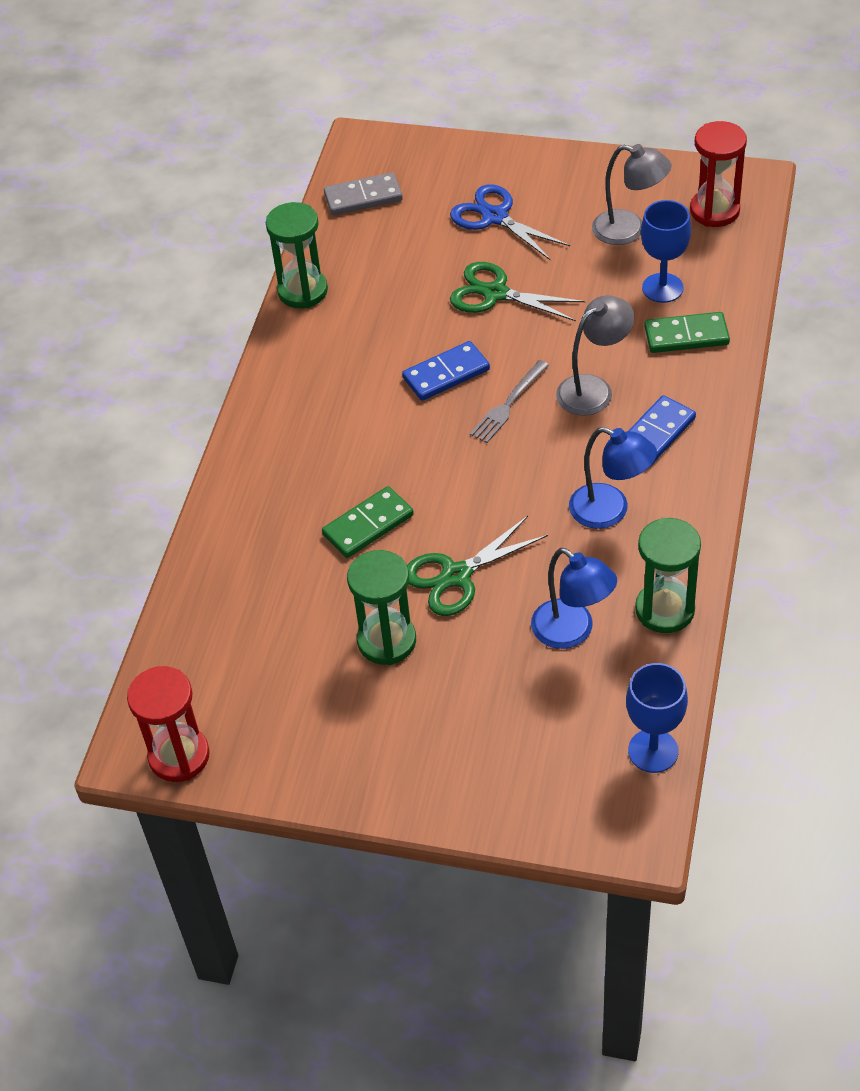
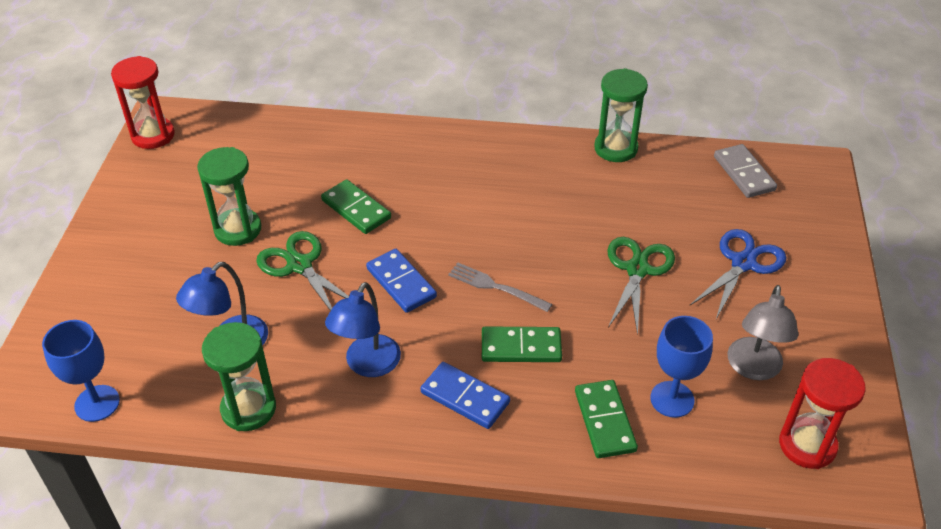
camera: 80 degrees right, 5 degrees down
(446, 374) = (529, 243): blue domino -> blue domino (401, 283)
(593, 389) = (521, 347): grey lamp -> green domino

